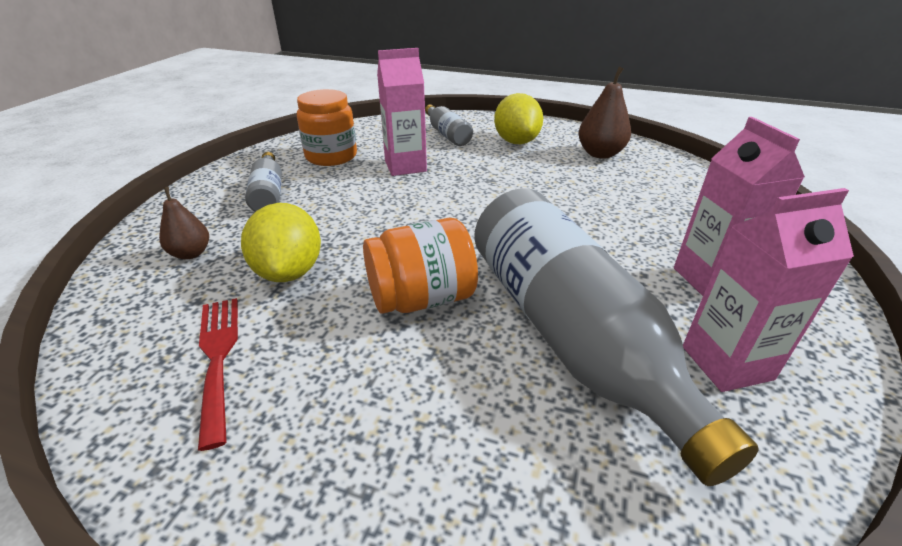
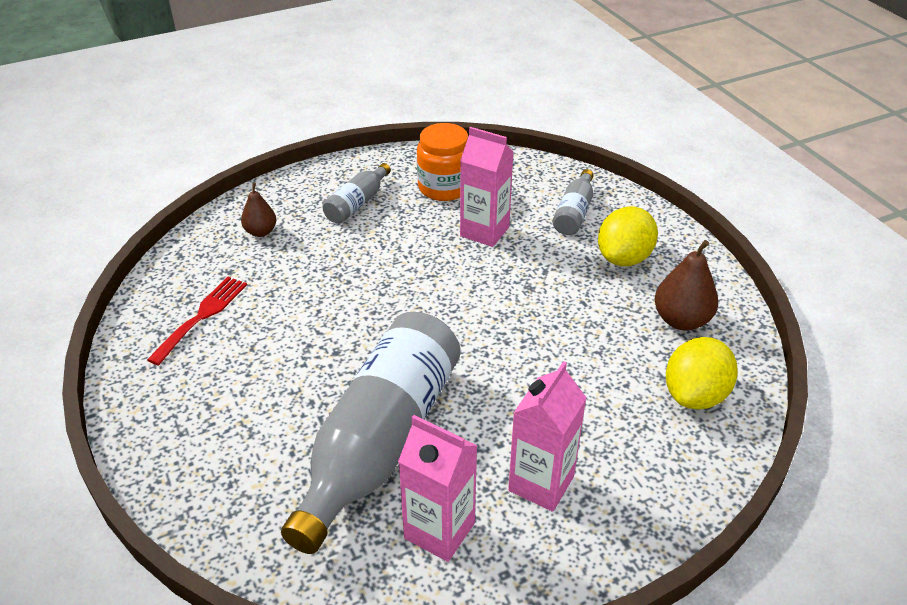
camera: 45 degrees right, 5 degrees up
(289, 271) = (293, 282): yellow lemon -> yellow lemon (695, 395)
(421, 298) = (336, 354): orange jar -> none

